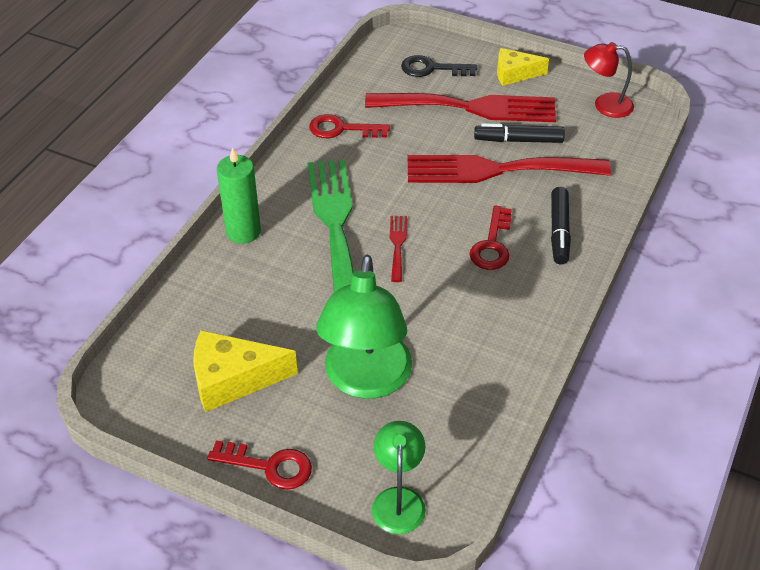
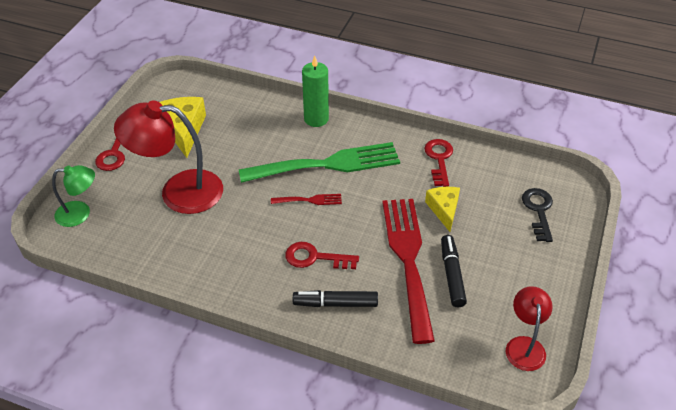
camera: 85 degrees right, 0 degrees up
(366, 380) = (178, 191): green lamp -> red lamp
(470, 107) = (490, 239): red fork -> none
(514, 74) = (551, 271): yellow cheese -> yellow cheese (444, 210)

